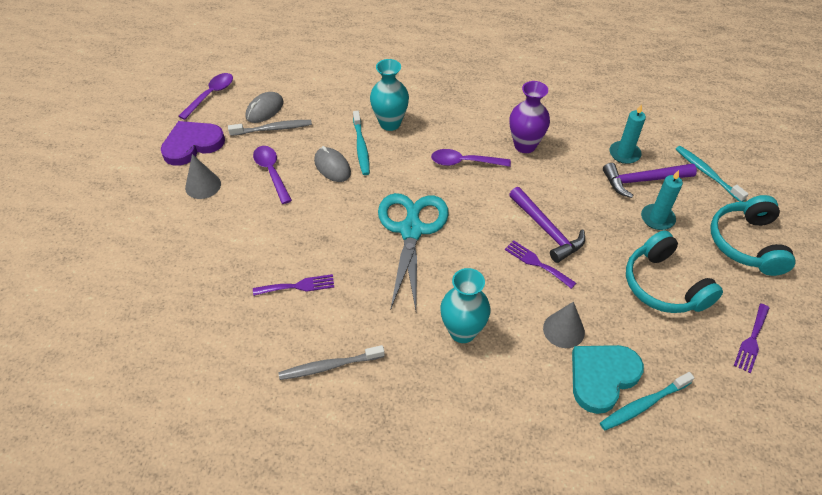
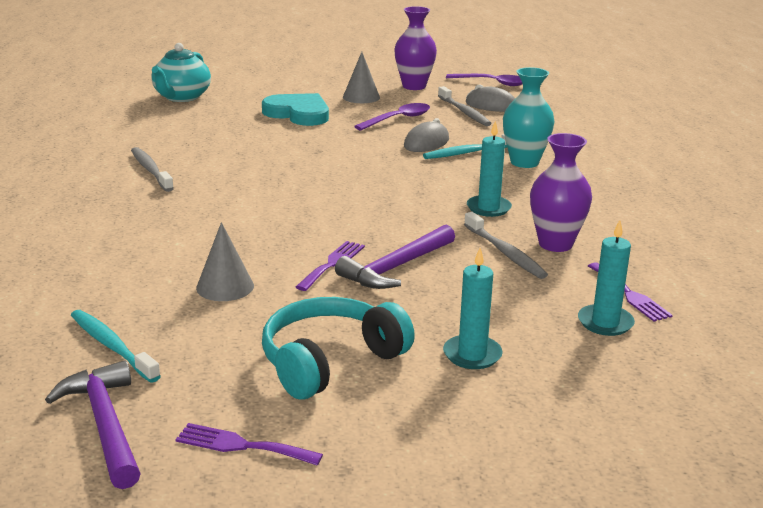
camera: 75 degrees right, 25 degrees down
(130, 327) = (181, 97): none -> turquoise teapot
(192, 145) = (414, 86): purple heart -> purple vase
(298, 286) = (247, 147): purple fork -> purple fork (630, 294)
(411, 230) = (351, 189): turquoise scissors -> none
(462, 331) = (208, 227): turquoise vase -> none
(464, 162) = (488, 208): purple spoon -> turquoise candle
(533, 172) = (505, 253): none -> grey toothbrush
(602, 377) = (153, 315): turquoise heart -> turquoise heart (298, 113)
(643, 181) = (552, 341): purple hammer -> purple hammer (105, 424)
(707, 173) = (622, 406): turquoise toothbrush -> none
(747, 243) = (465, 448): turquoise headphones -> none

